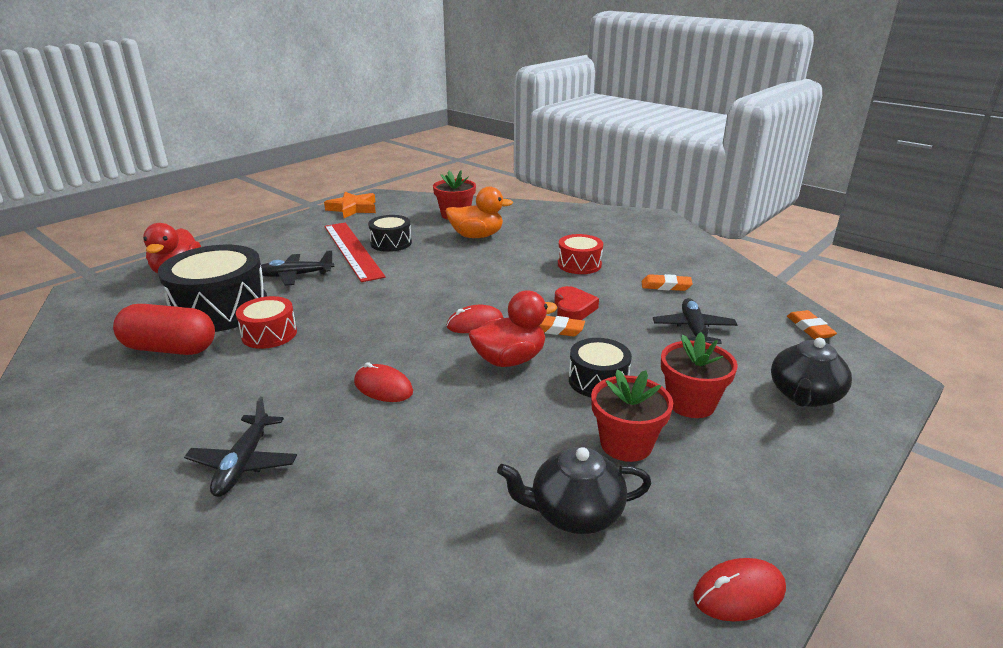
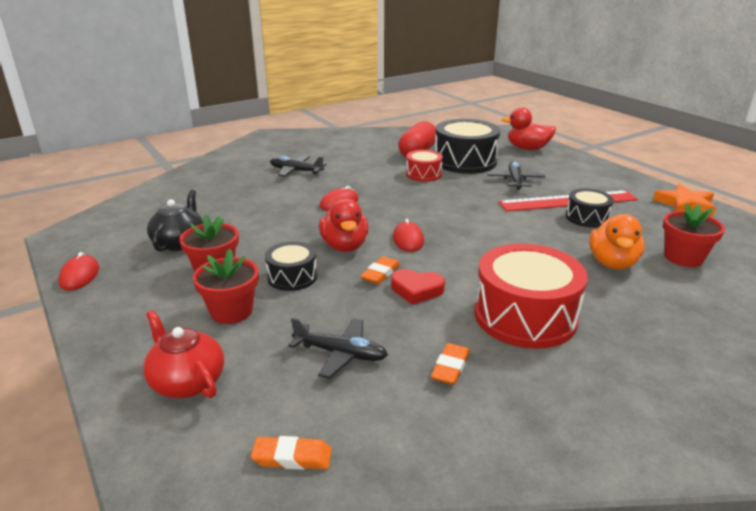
camera: 105 degrees right, 0 degrees up
(579, 264) = (525, 316): red drum -> red drum, size x1.84
(804, 395) = (187, 382): black teapot -> red teapot

